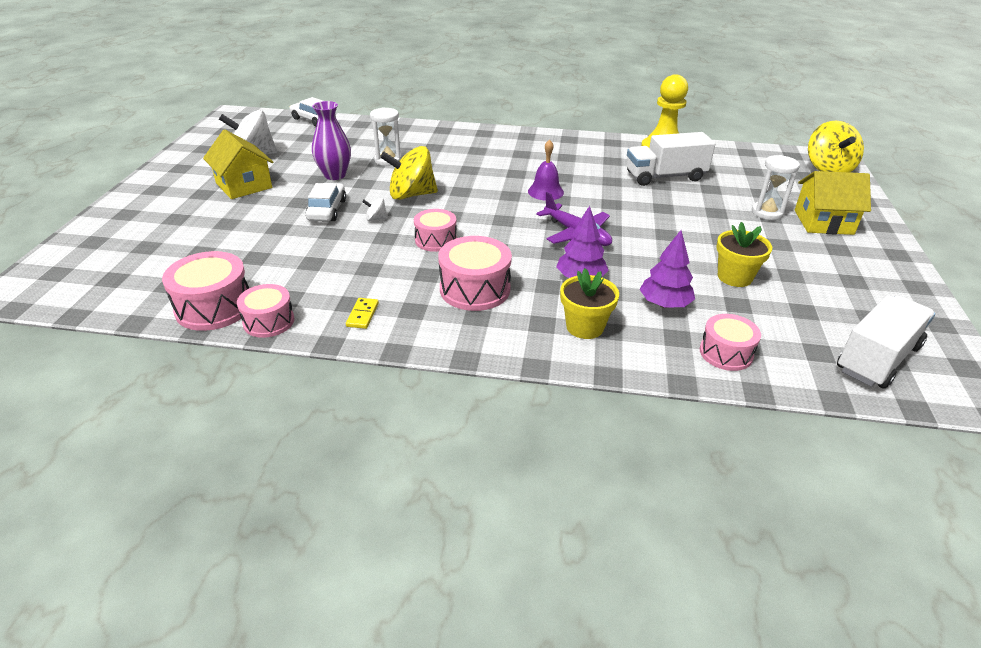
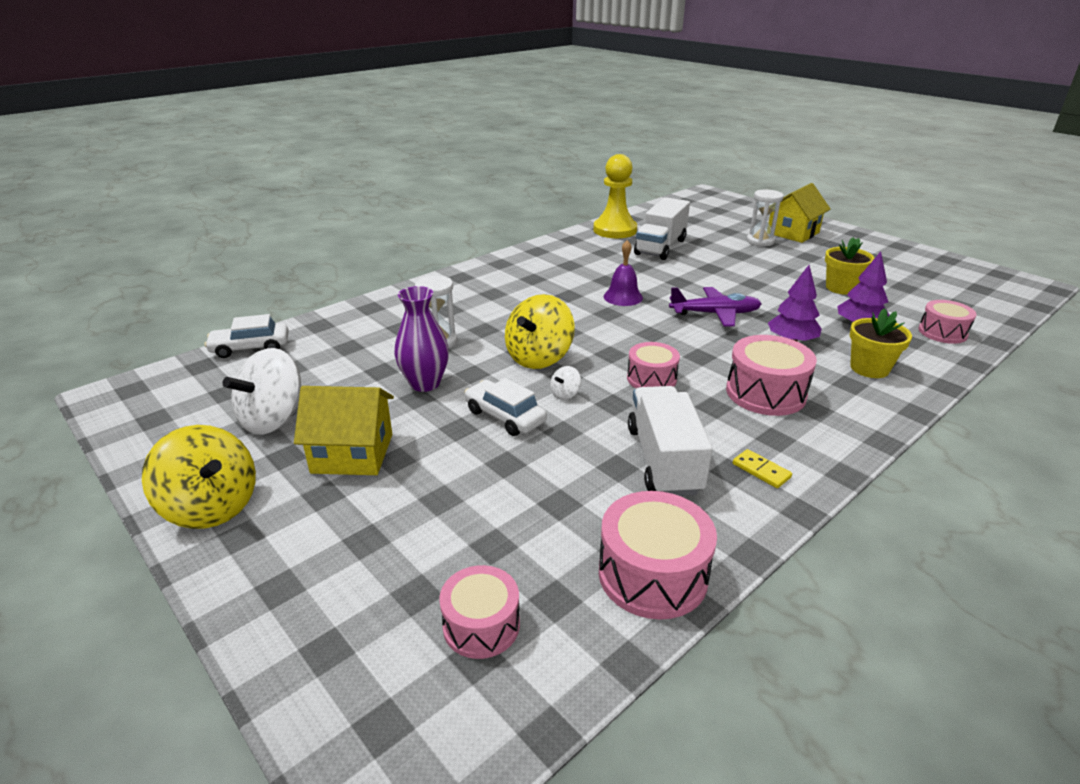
camera: 50 degrees left, 5 degrees down
(269, 321) = (723, 539): pink drum -> pink drum (481, 625)
(828, 169) = (720, 200): yellow spinning top -> yellow spinning top (211, 507)
(877, 358) = (977, 291): white truck -> white truck (663, 460)

